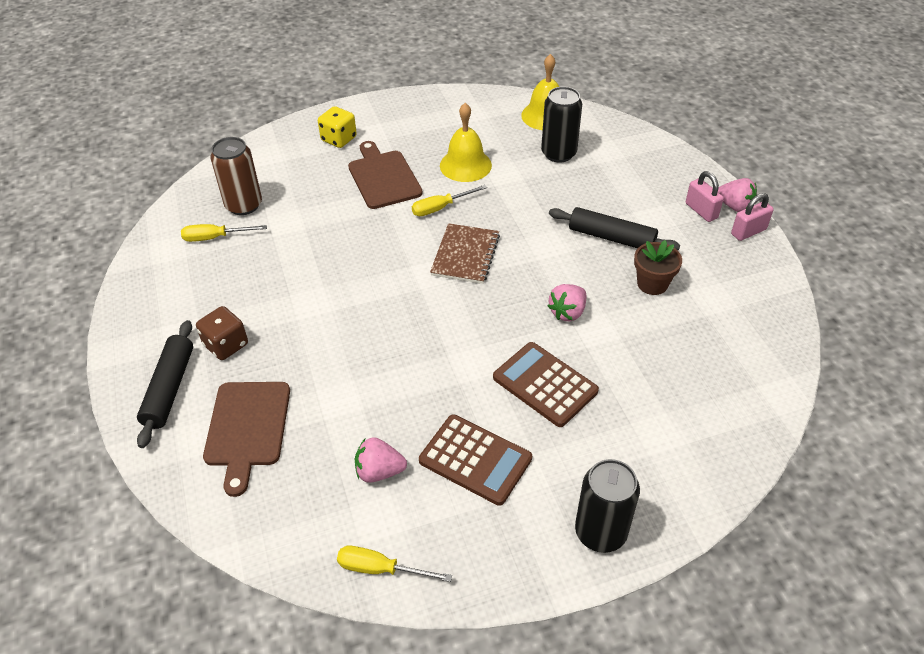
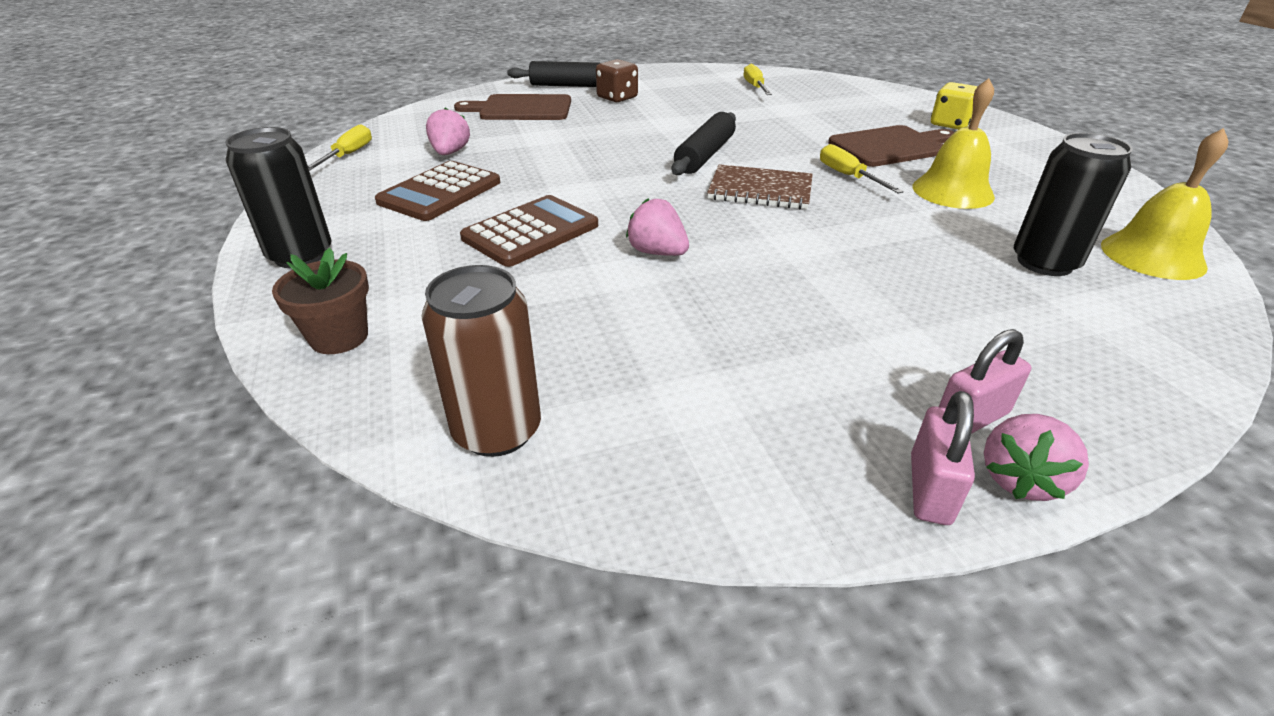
camera: 90 degrees right, 10 degrees down
(244, 205) = (806, 93): brown can -> brown can (497, 430)
(611, 237) = (836, 299): black rolling pin -> black rolling pin (705, 155)
(652, 284) = (727, 331): brown flower pot -> brown flower pot (339, 337)
(748, 232) = (929, 489): pink padlock -> pink padlock turned 45 degrees clockwise

